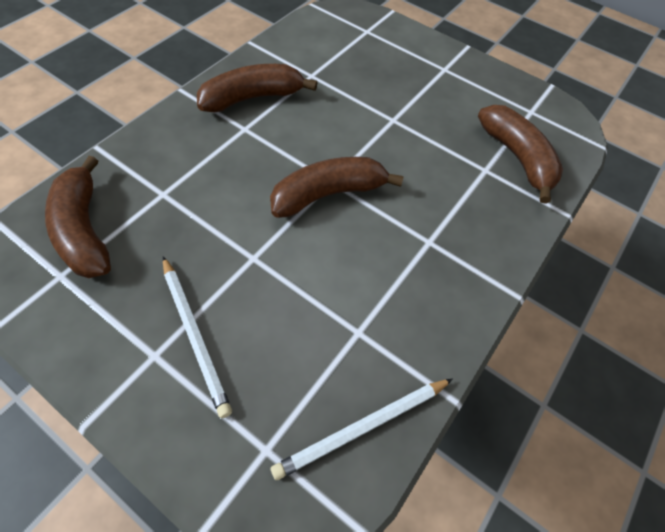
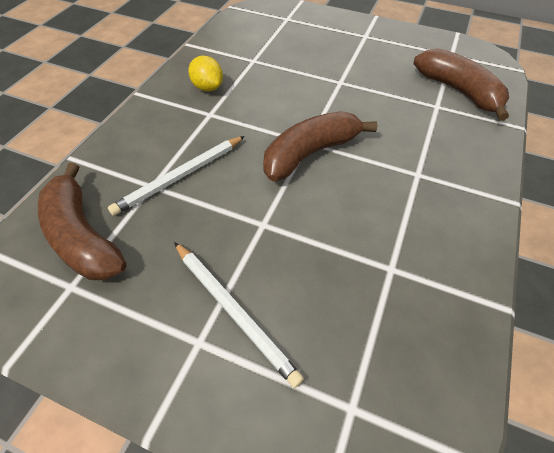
camera: 10 degrees left, 5 degrees down
(253, 98) = (207, 87): brown banana -> yellow lemon
(363, 428) = (437, 359): white pencil -> white pencil (180, 177)

